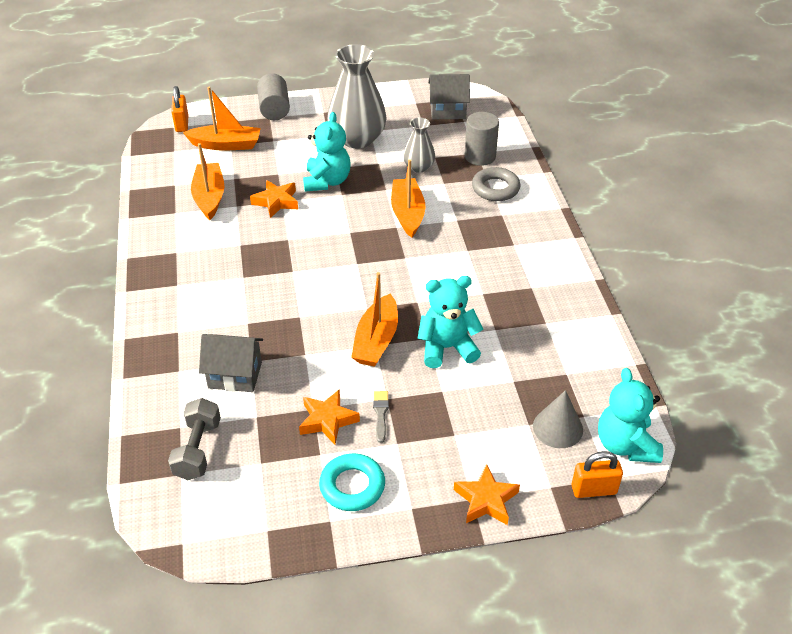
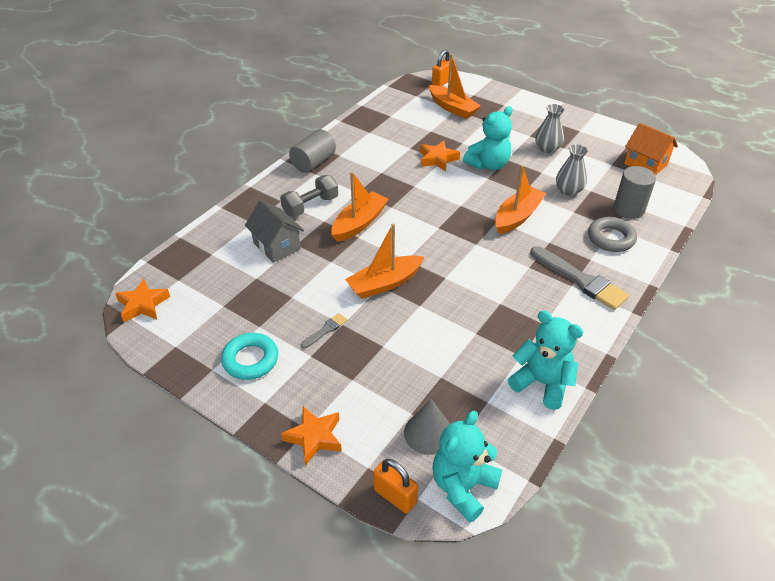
camera: 45 degrees right, 0 degrees up
(198, 449) = (203, 273): grey dumbbell -> grey dumbbell (310, 206)
(209, 197) = (400, 134): orange boat -> orange boat (359, 223)
(274, 109) = (513, 101): grey cylinder -> grey cylinder (313, 162)
(328, 420) = (290, 310): orange star -> orange star (143, 305)
(357, 139) = (547, 148): grey vase -> grey vase, size x0.53
(447, 348) = (424, 321): turquoise teddy bear -> turquoise teddy bear (542, 383)
(448, 111) = (645, 164): grey house -> orange house
(515, 236) = (581, 280): none -> grey brush

